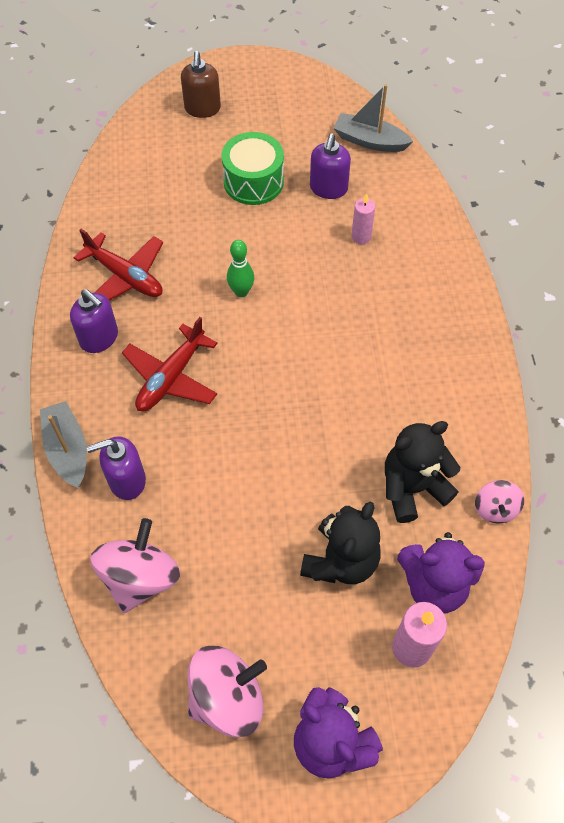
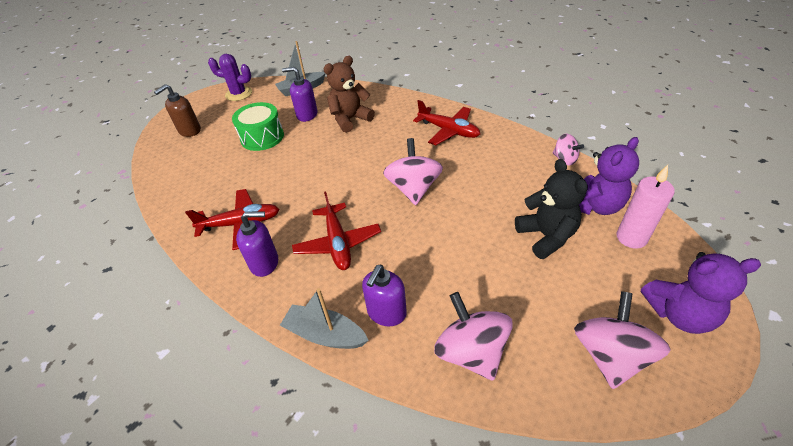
camera: 45 degrees left, 15 degrees down
(202, 109) = (189, 131): brown soap dispenser -> brown soap dispenser turned 90 degrees clockwise
(241, 292) = (321, 179): green bowling pin -> none
(301, 91) = (238, 94): none -> purple cactus
(303, 387) = (413, 189): none -> pink spinning top
(328, 188) = (307, 115): purple soap dispenser -> purple soap dispenser turned 135 degrees clockwise
(361, 237) = (350, 119): pink candle -> brown teddy bear
(413, 488) = (523, 181): black teddy bear -> none
(435, 351) = (448, 131): none -> red plane

